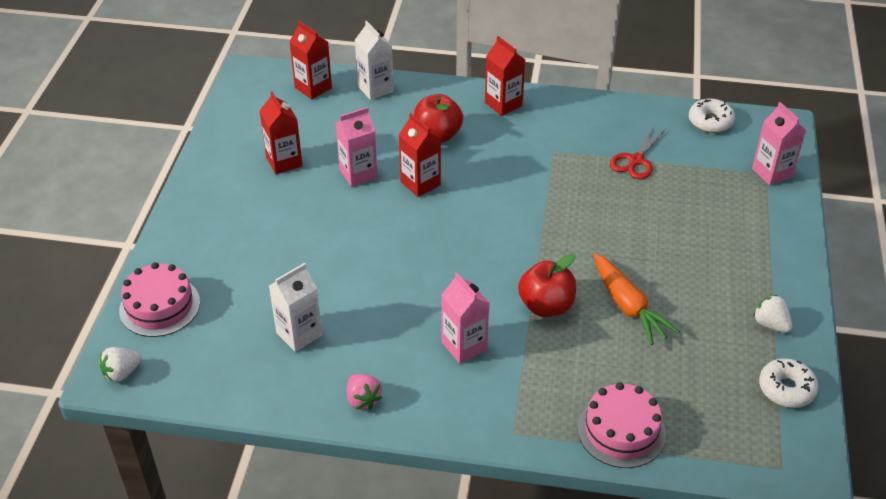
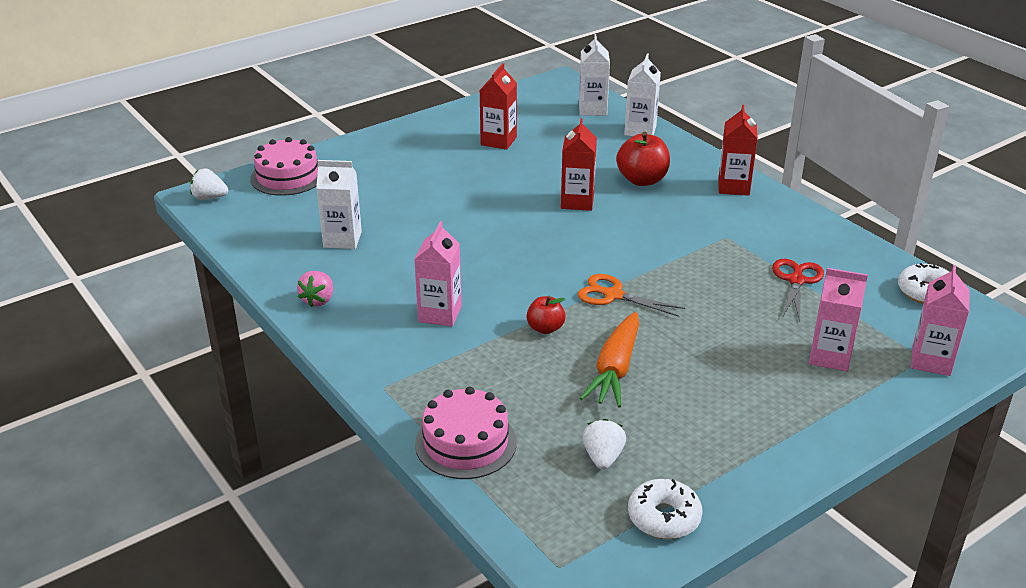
camera: 45 degrees right, 10 degrees down
(313, 88) = (592, 109): red carton -> white carton
(358, 174) = (539, 173): pink carton -> pink carton (829, 357)
(546, 306) = (545, 328): red apple -> red apple, size x0.60
(550, 248) = (613, 295): none -> orange scissors
(636, 160) = (796, 281): red scissors -> red scissors turned 120 degrees clockwise
(770, 324) = (730, 464): white strawberry -> white strawberry (603, 457)

